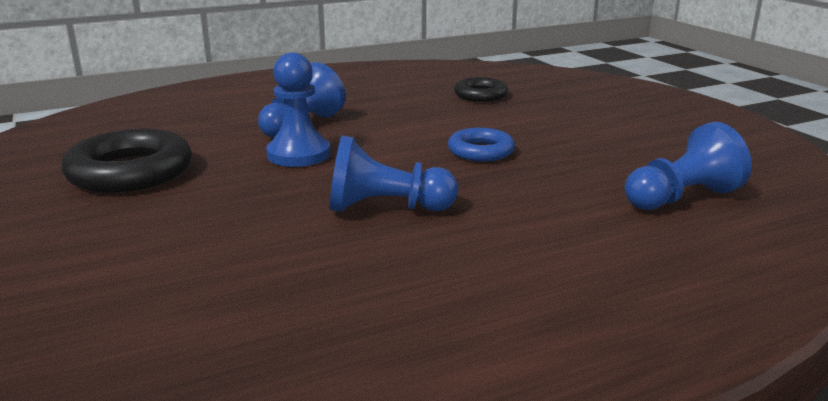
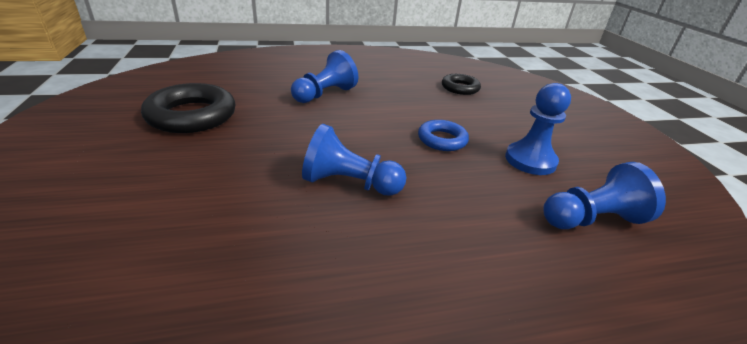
camera: 10 degrees right, 10 degrees up
(298, 154) = (310, 120): blue pawn -> blue pawn (530, 160)

